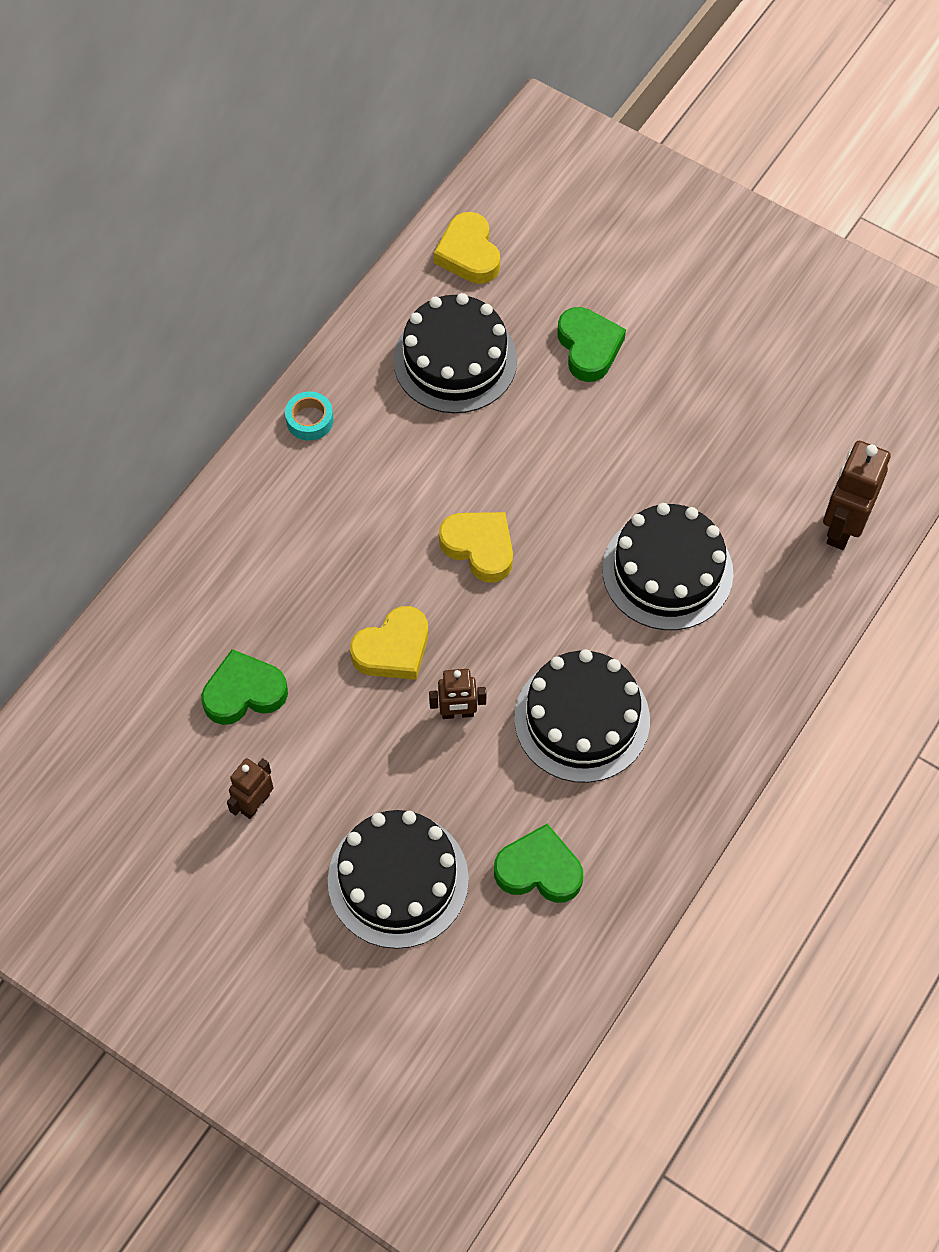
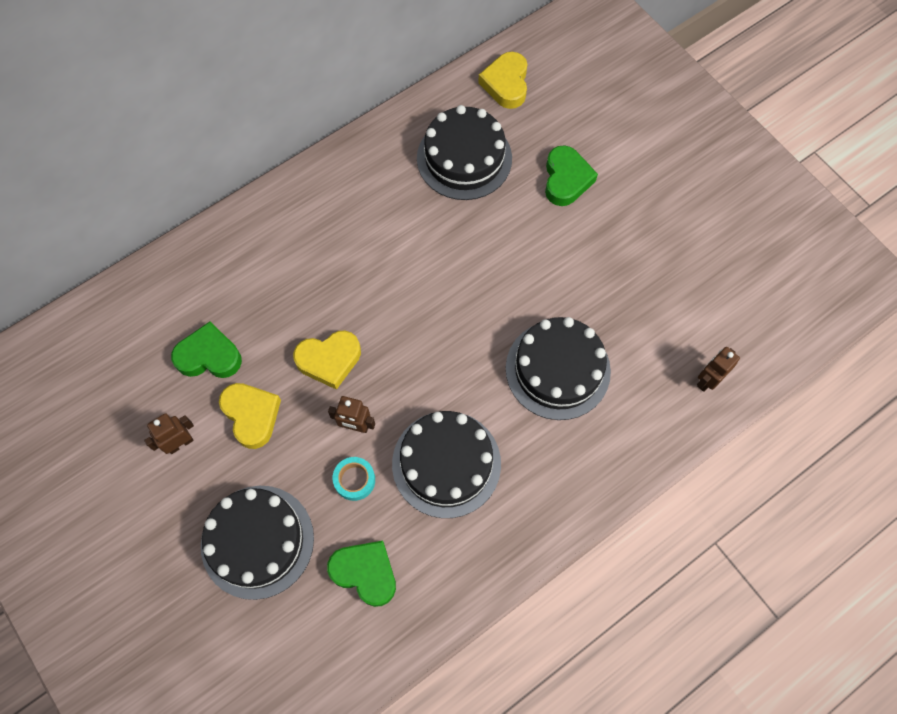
camera: 20 degrees right, 5 degrees up
(309, 420) = (342, 169): turquoise tape -> turquoise tape (354, 480)
(479, 548) = (424, 304): yellow heart -> yellow heart (251, 415)
(842, 527) = (707, 380): brown robot -> brown robot, size x0.61

